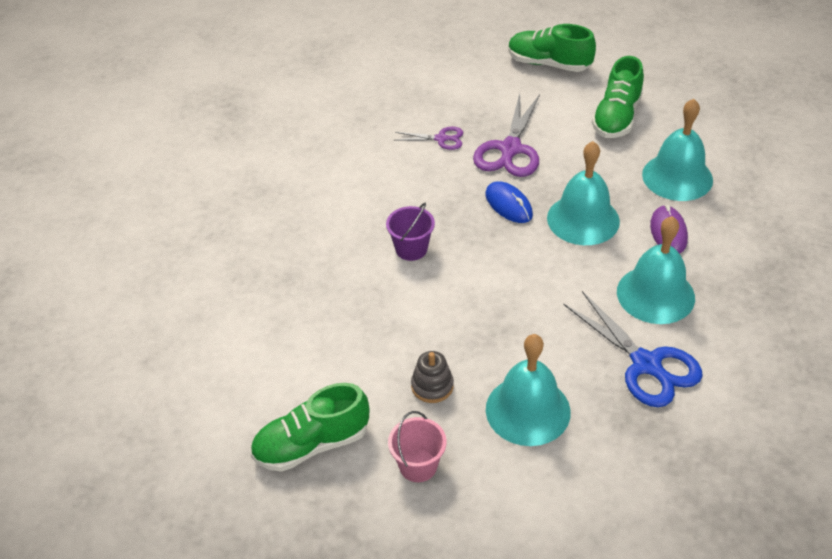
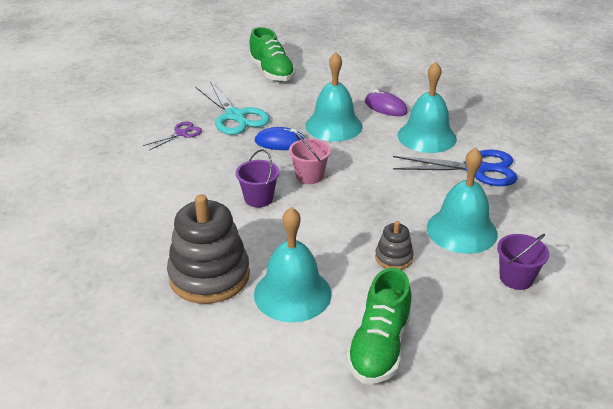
camera: 50 degrees left, 10 degrees down
(285, 290) = (209, 276): none -> grey stacking toy
(418, 466) = (457, 303): pink bucket -> pink bucket (309, 176)
(500, 489) = (516, 278): none -> purple bucket
(510, 149) = (235, 116): purple scissors -> turquoise scissors
(549, 64) = (189, 66): green shoe -> none
(677, 177) = (348, 82): turquoise bell -> turquoise bell (292, 293)

